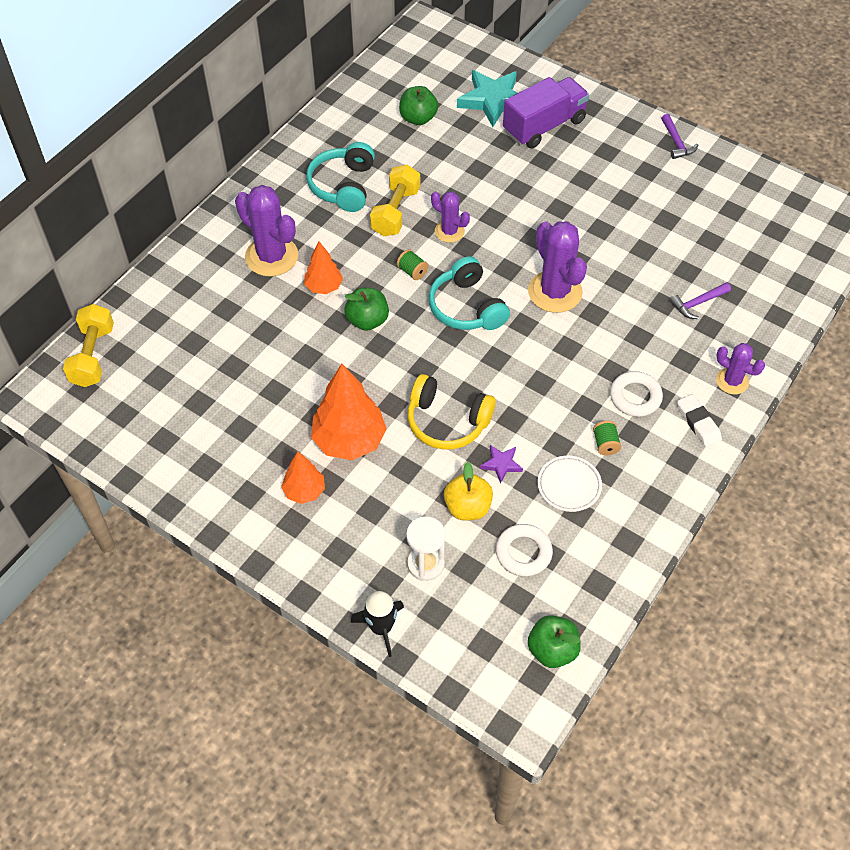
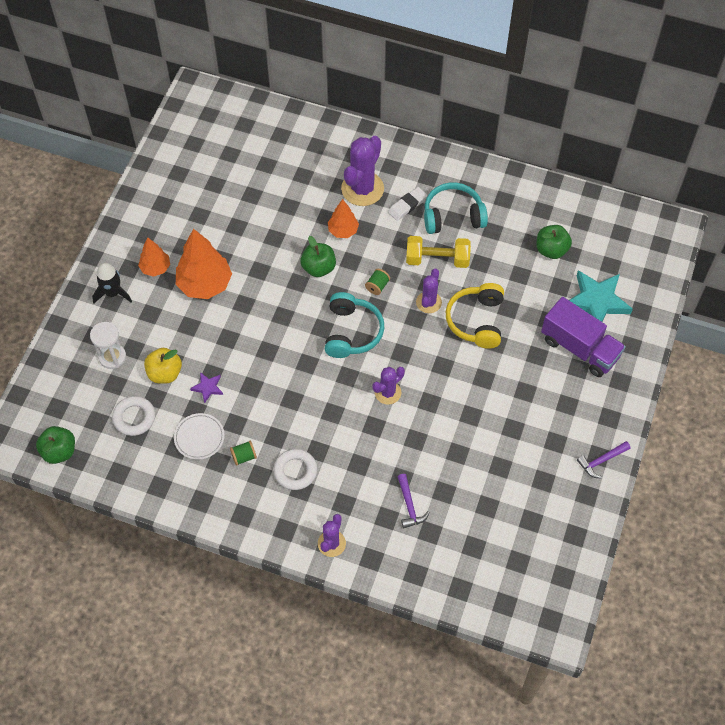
camera: 75 degrees right, 5 degrees up
(93, 356) = (238, 110): yellow dumbbell -> none
(381, 627) = (58, 341): black rocket -> black rocket (113, 293)
(447, 422) = (237, 343): yellow headphones -> yellow headphones (476, 321)
(466, 307) = (352, 332): turquoise headphones -> turquoise headphones turned 135 degrees clockwise
(555, 292) = (388, 392): purple cactus -> purple cactus, size x0.57
(698, 303) = (409, 505): purple hammer -> purple hammer turned 150 degrees counterclockwise
(698, 423) = (281, 522): white eraser -> white eraser (407, 205)

